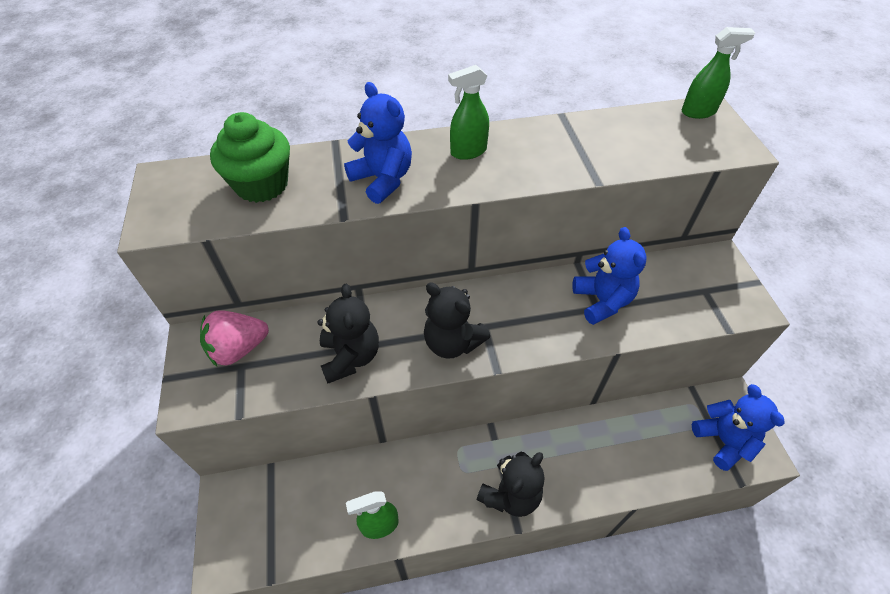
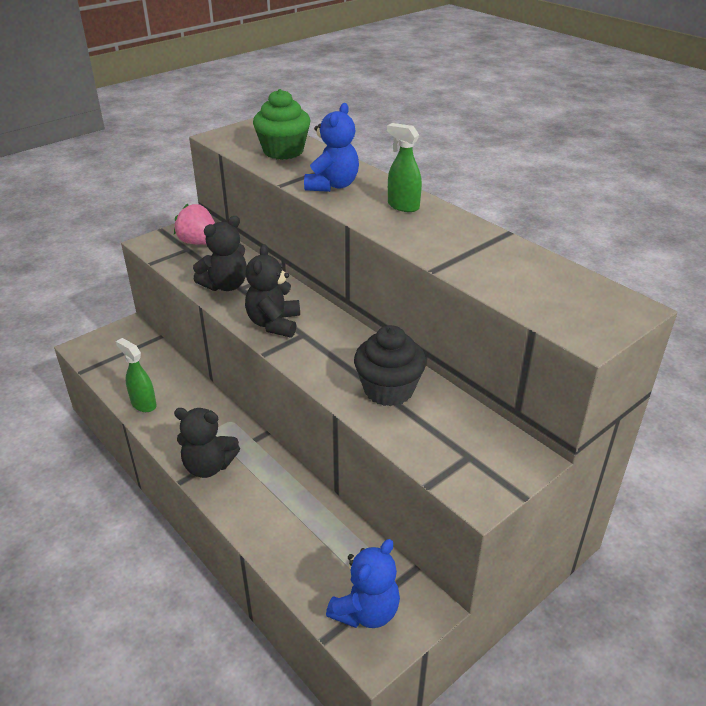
camera: 60 degrees right, 15 degrees down
(602, 301) = (388, 390): blue teddy bear -> black cupcake
(698, 112) = (618, 301): green spray bottle -> none

